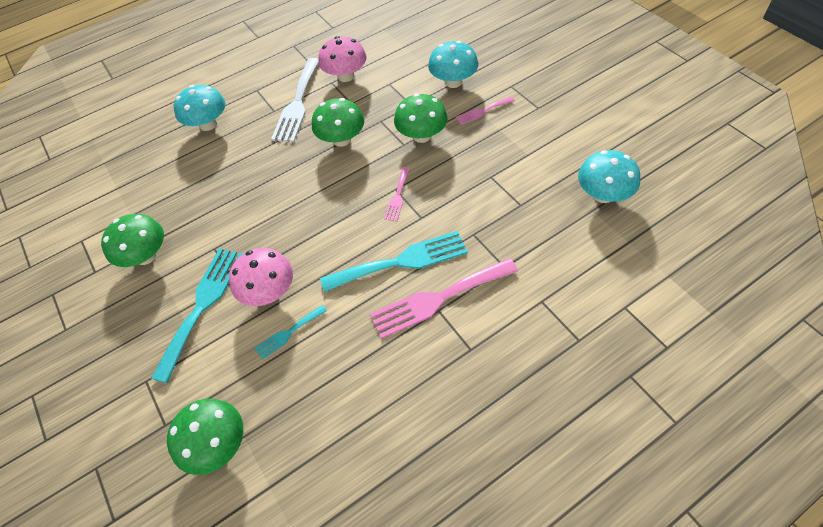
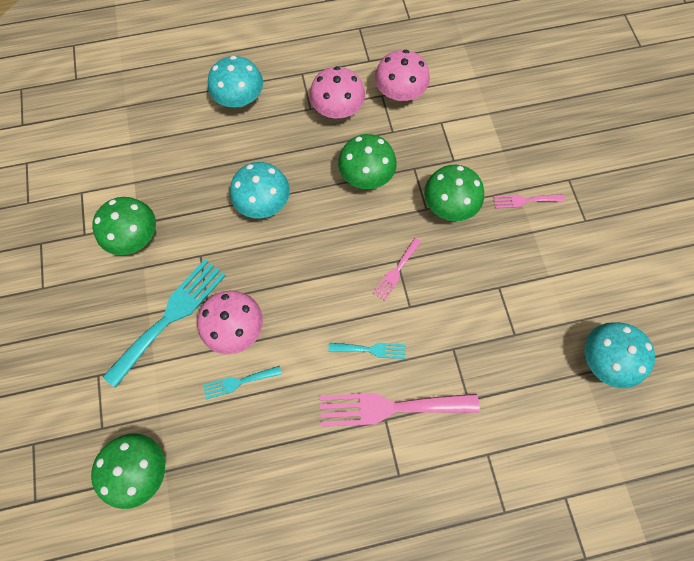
camera: 15 degrees right, 15 degrees up
(297, 103) = (337, 109): white fork -> pink mushroom
(401, 261) = (371, 349): turquoise fork -> turquoise fork, size x0.50
(453, 82) = (509, 148): turquoise mushroom -> turquoise mushroom (263, 203)

